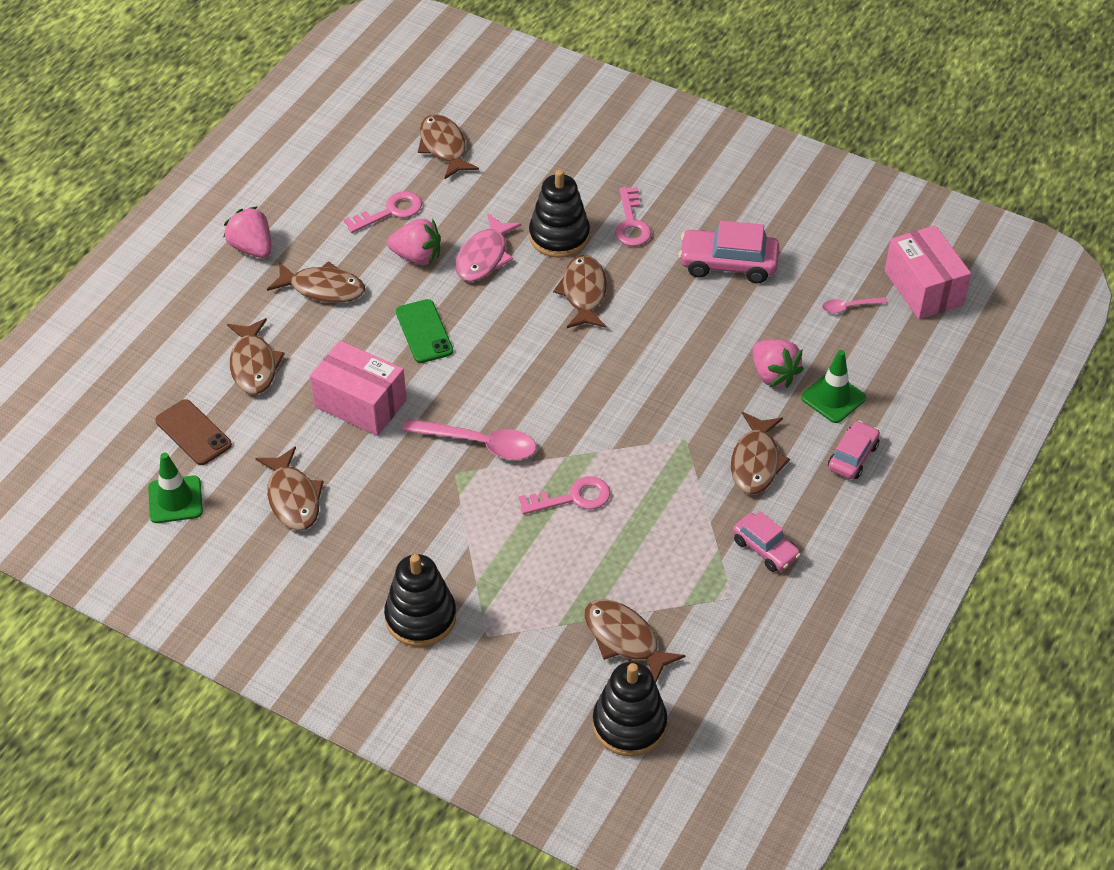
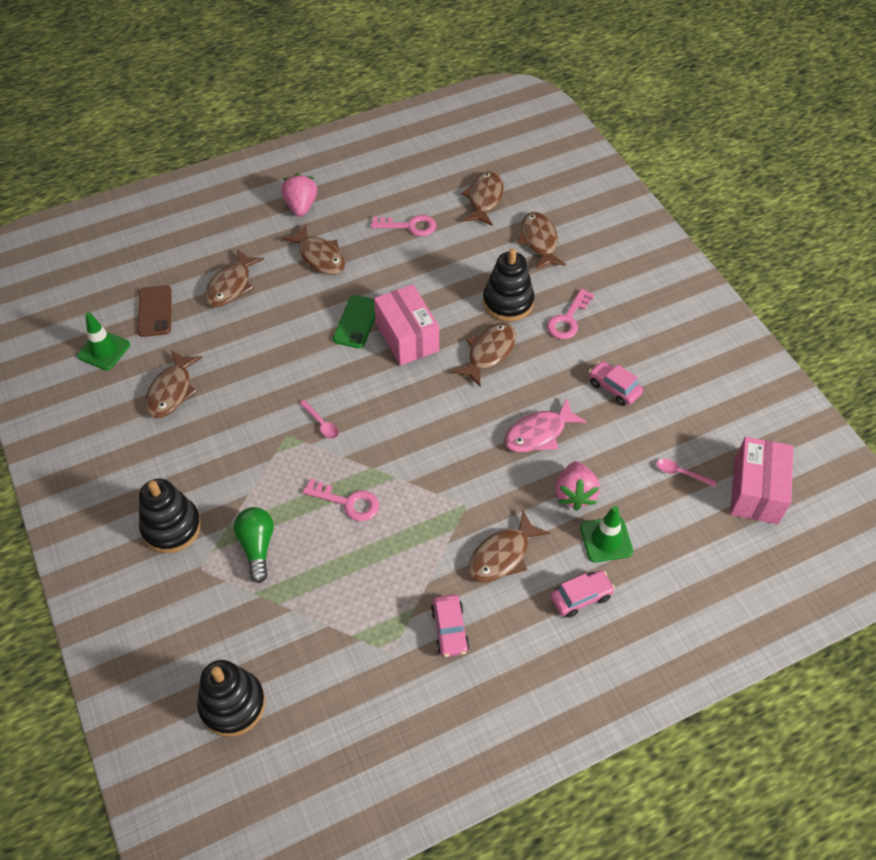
camera: 35 degrees right, 5 degrees up
(360, 403) = (271, 350): pink box -> pink box (407, 337)
(417, 256) = (399, 266): pink strawberry -> none
(479, 444) = (321, 424): pink spoon -> pink spoon, size x0.52
(484, 257) = (443, 290): pink fish -> pink fish (539, 433)
(523, 585) = (257, 547): none -> green light bulb
(625, 639) = (288, 635): brown fish -> brown fish (539, 241)
(728, 264) = (614, 388): pink car -> pink car, size x0.64

